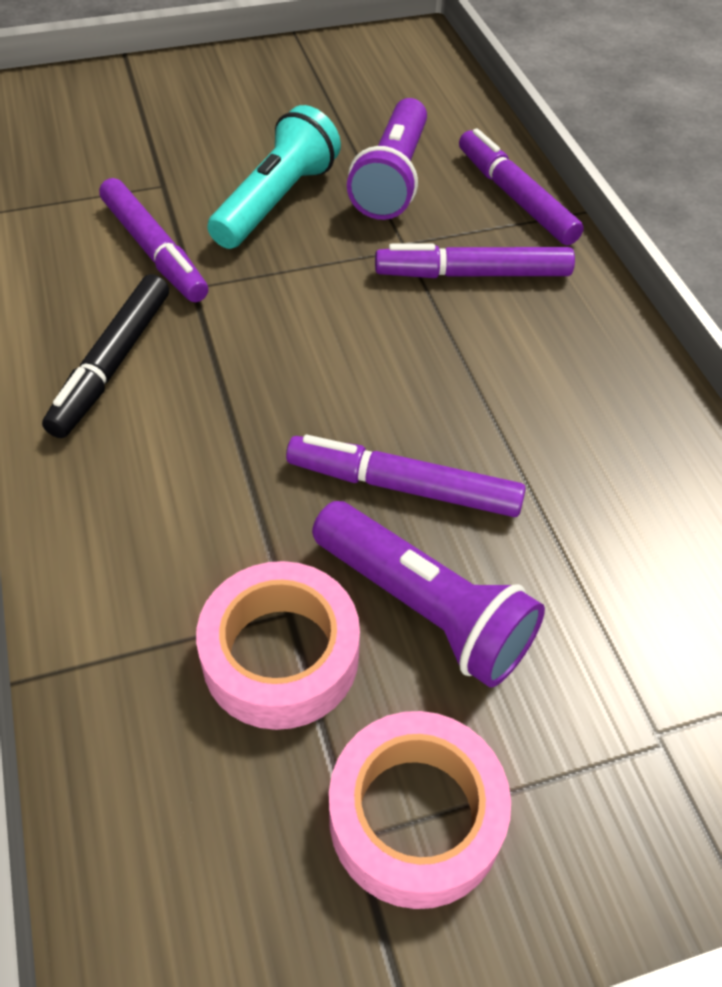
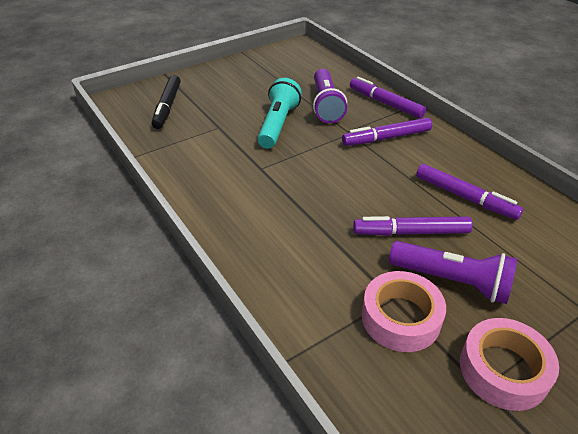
camera: 15 degrees left, 10 degrees down
(113, 364) = (242, 210): black marker -> black marker (167, 106)
(154, 250) = (232, 156): purple marker -> purple marker (465, 197)

